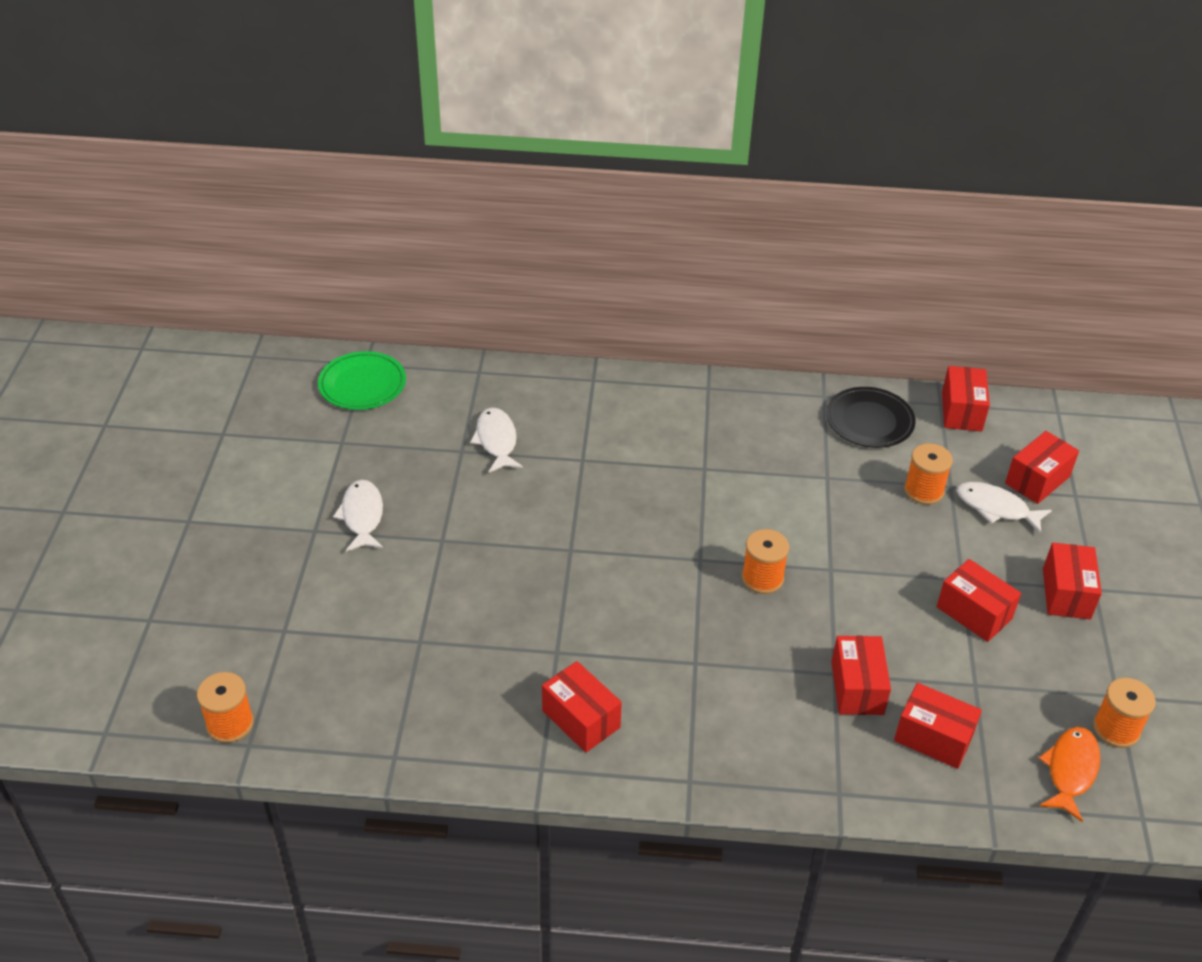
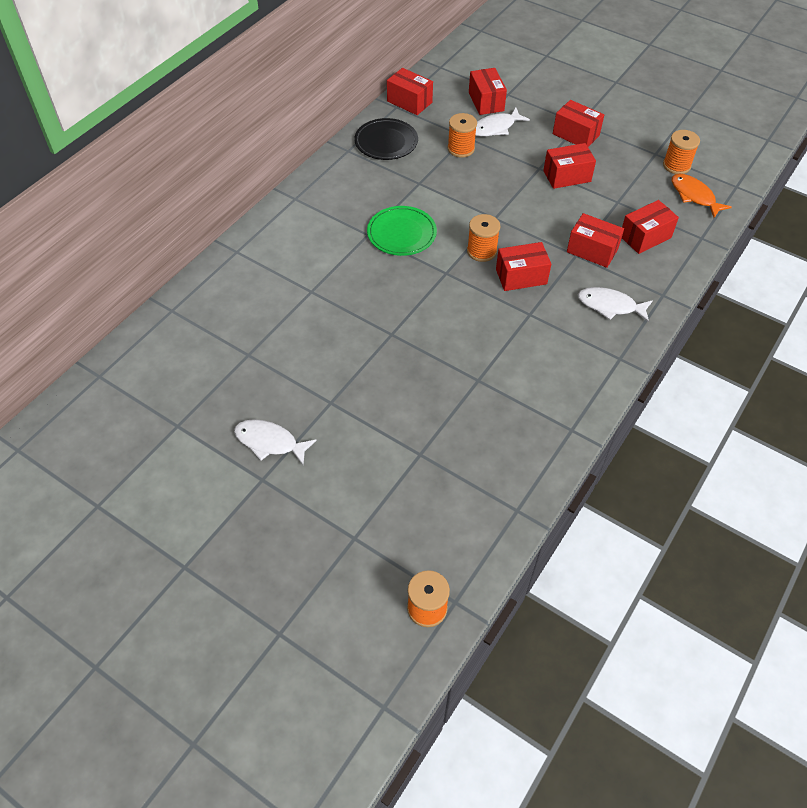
camera: 60 degrees left, 10 degrees up
(362, 384) = (121, 387): green plate -> green plate (401, 233)
(496, 441) = (254, 330): white fish -> white fish (610, 306)
(581, 719) = (542, 391): red box -> red box (521, 276)

